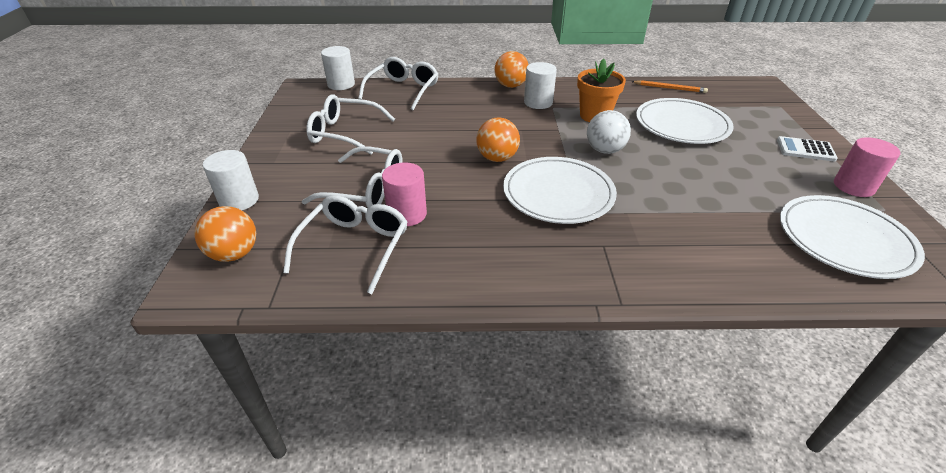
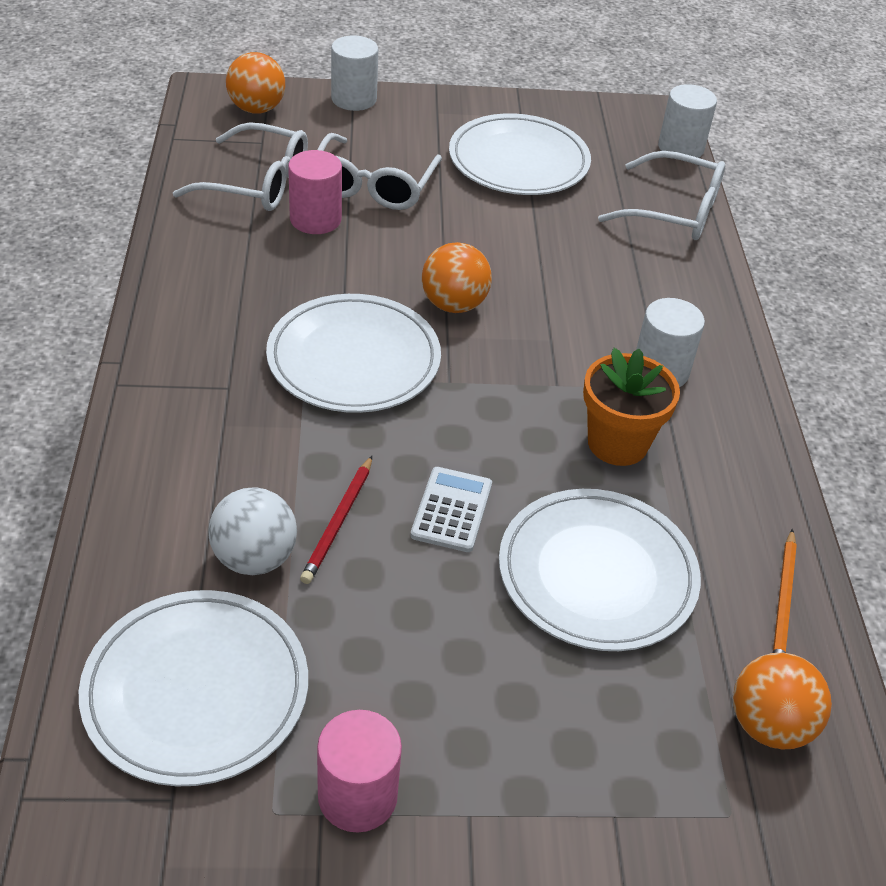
camera: 85 degrees right, 5 degrees up
(345, 133) = (518, 161): white glasses -> white plate
(510, 86) = (727, 340): orange ball -> orange ball (769, 725)
(604, 150) = (485, 434): white ball -> white ball (254, 558)
(695, 196) = (338, 522): none -> red pencil
(805, 149) = (507, 772): white calculator -> white calculator (452, 510)

